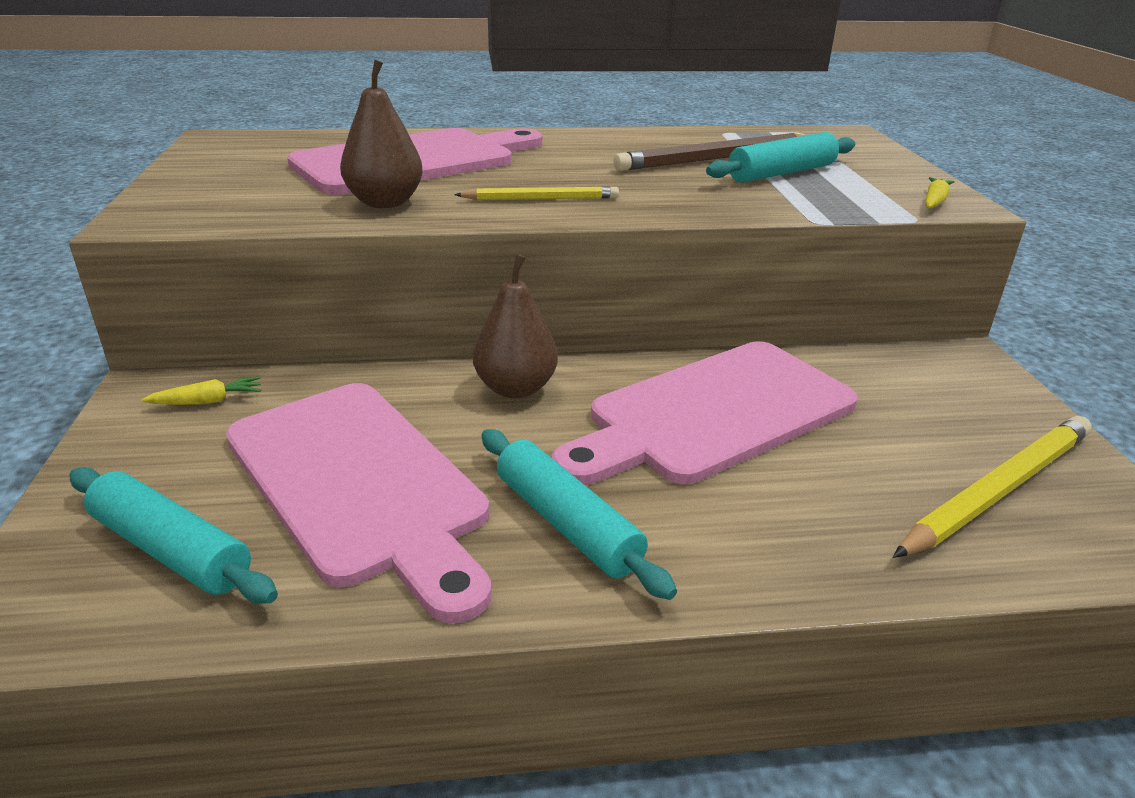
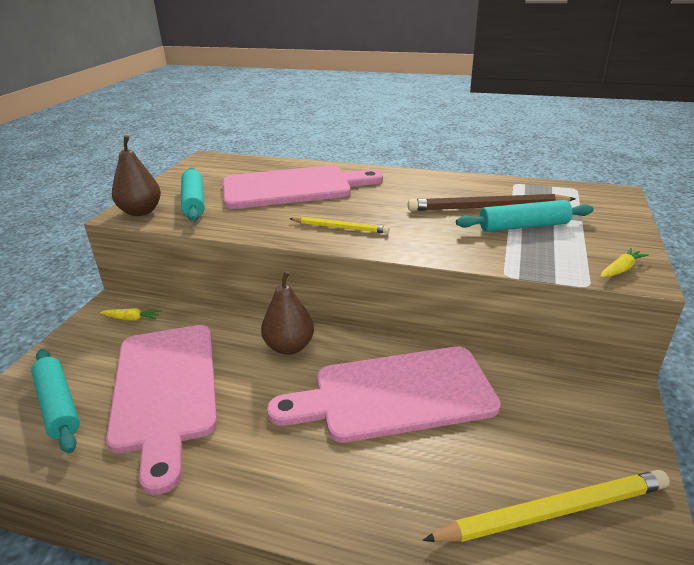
camera: 25 degrees right, 0 degrees up
(385, 203) = (250, 218): brown pear -> brown pear (141, 212)
(567, 523) = (250, 448): turquoise rolling pin -> turquoise rolling pin (194, 202)

